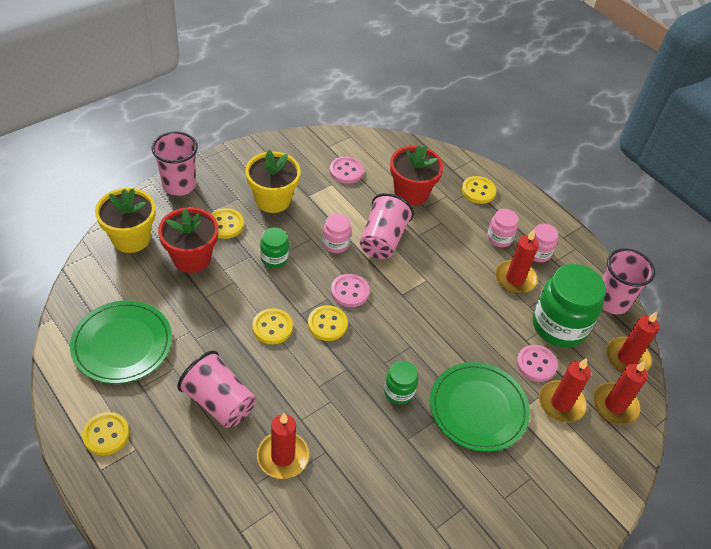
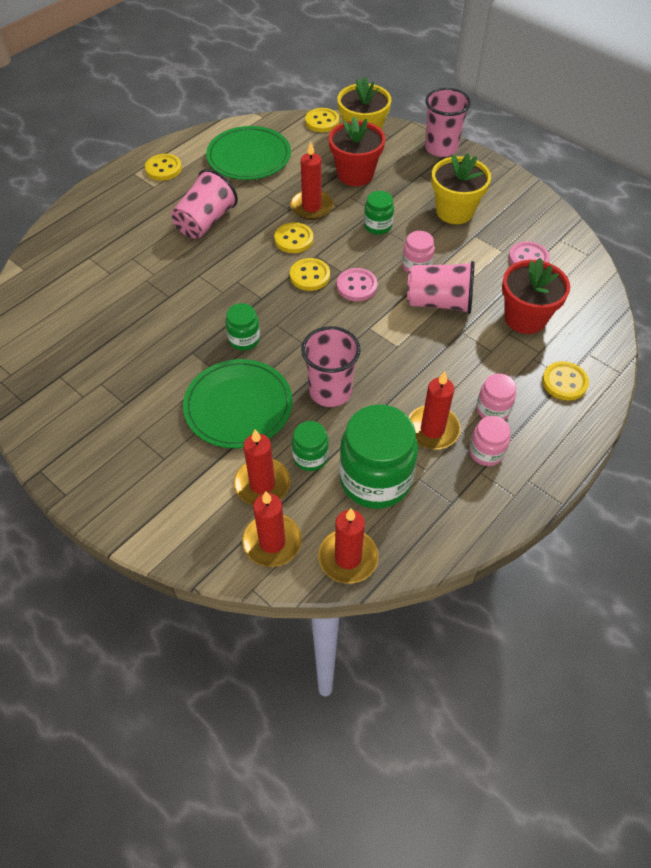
camera: 85 degrees right, 5 degrees up
(225, 225) = (405, 186): yellow button -> yellow button (322, 122)
(283, 456) = (159, 269): red candle -> red candle (311, 207)
(536, 364) = (310, 457): pink button -> green jar
(612, 301) = (437, 540): pink cup -> pink cup (330, 391)

